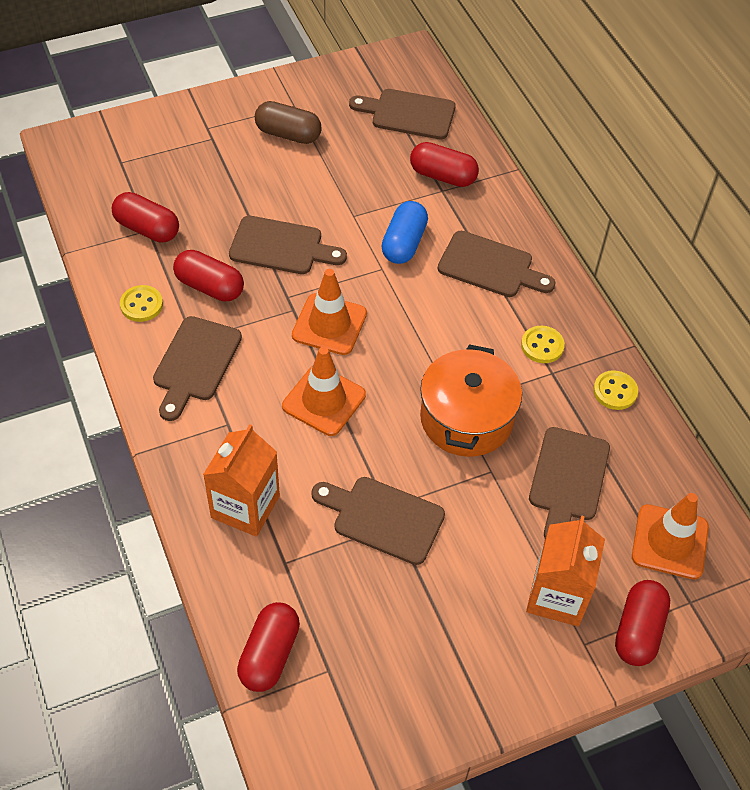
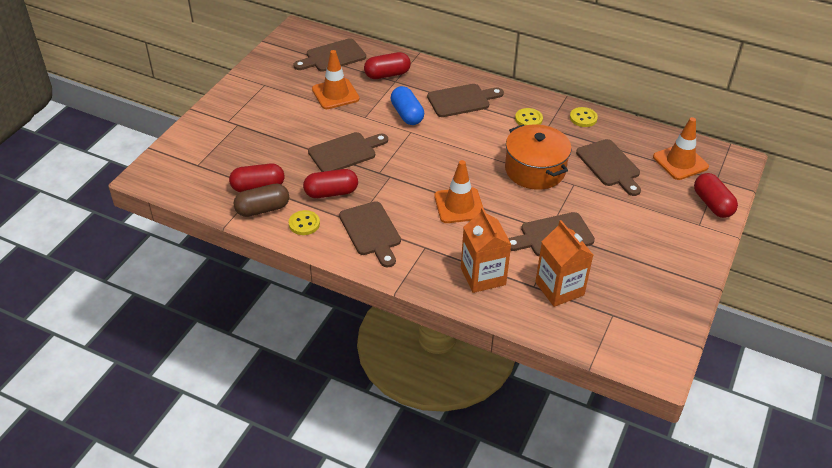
camera: 40 degrees left, 10 degrees down
(269, 654) = (579, 329): red capsule -> none
(288, 134) = (279, 99): brown capsule -> brown capsule (262, 209)
(329, 324) = (417, 171): orange traffic cone -> orange traffic cone (335, 94)
(557, 596) = (665, 214): orange carton -> orange carton (559, 288)

